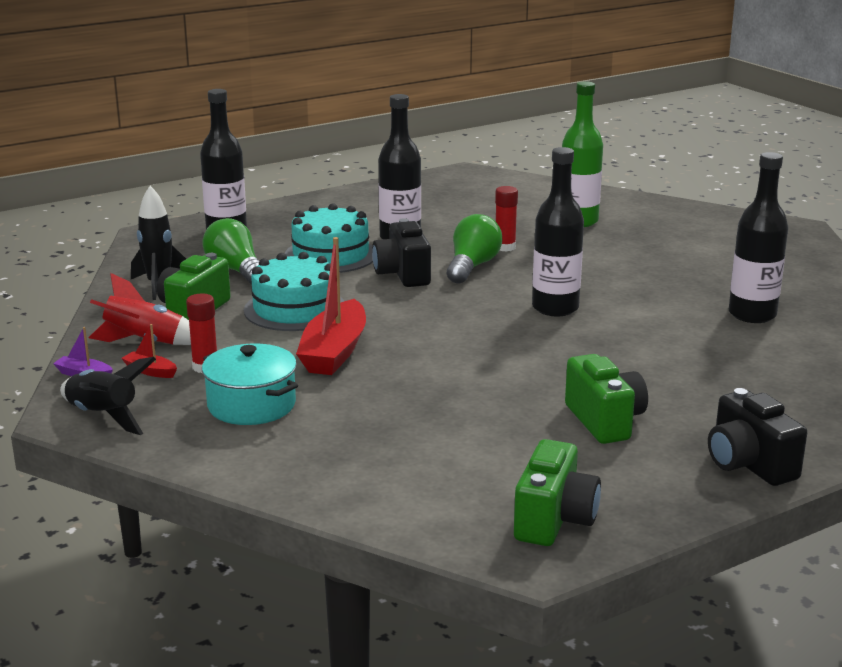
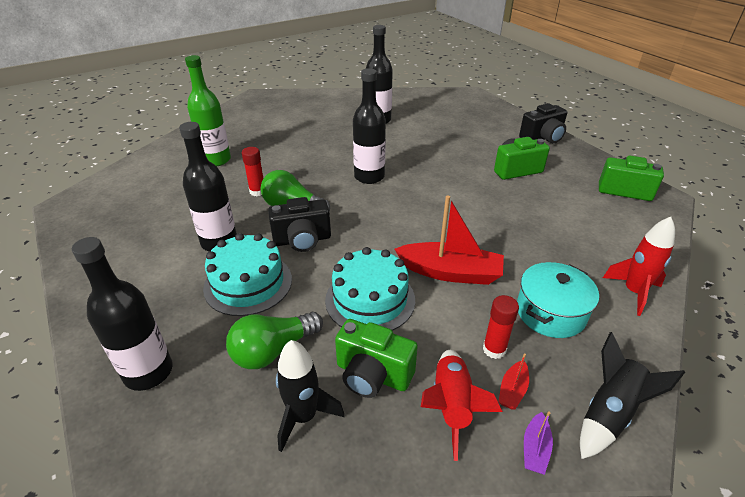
camera: 90 degrees left, 15 degrees up
(276, 469) = (633, 292): none -> red rocket

